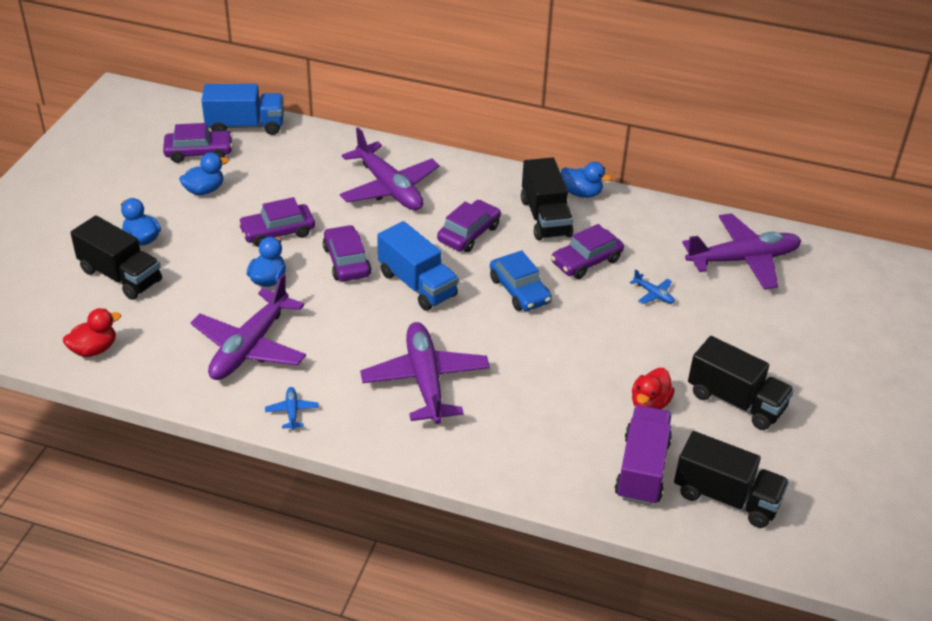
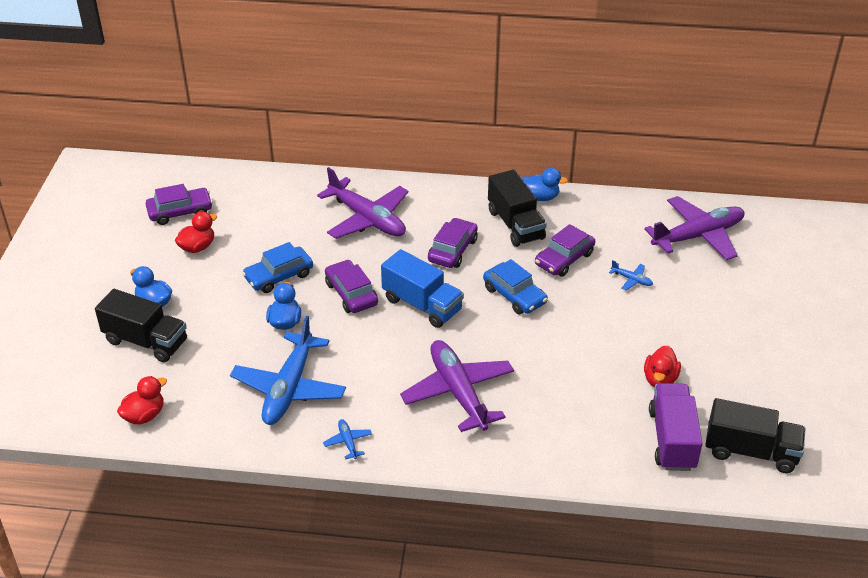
camera: 10 degrees left, 0 degrees up
(204, 190) = (197, 247): blue duck -> red duck
(245, 126) = (215, 180): blue truck -> none
(250, 347) = (289, 388): purple plane -> blue plane
(277, 232) = (279, 276): purple car -> blue car
(735, 401) = (731, 364): black truck -> none

